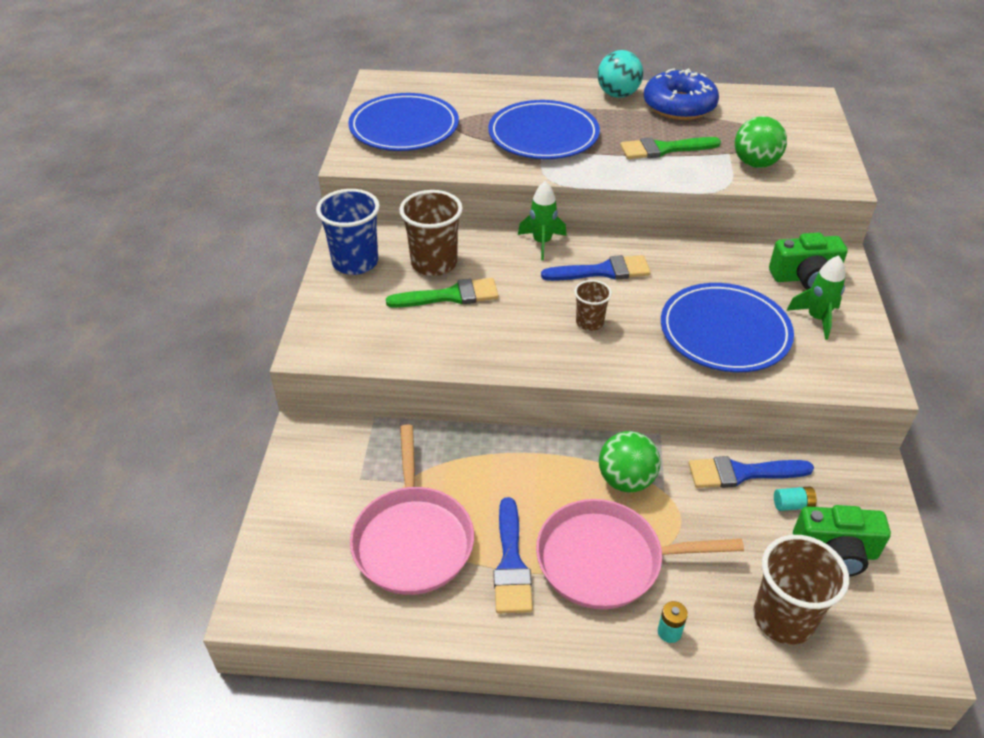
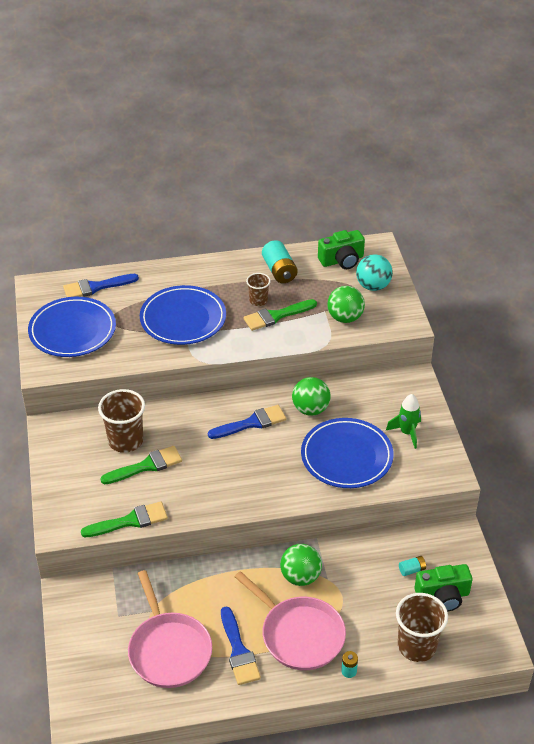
camera: 15 degrees left, 0 degrees up
(355, 262) = (65, 451): blue cup -> none
(406, 356) = (130, 521): none -> green brush
(542, 243) = (201, 407): green rocket -> none
(589, 322) = (252, 468): brown cup -> brown cup (258, 300)
(606, 560) = (299, 634): pink pan -> pink pan turned 120 degrees counterclockwise
(618, 94) = (230, 268): turquoise ball -> turquoise ball (373, 286)
(679, 106) = (279, 271): blue donut -> turquoise battery
(686, 269) = (310, 409): none -> green ball
(742, 473) = (376, 554): blue brush -> blue brush (96, 287)
(804, 277) = (394, 400): green camera -> green camera (342, 260)

